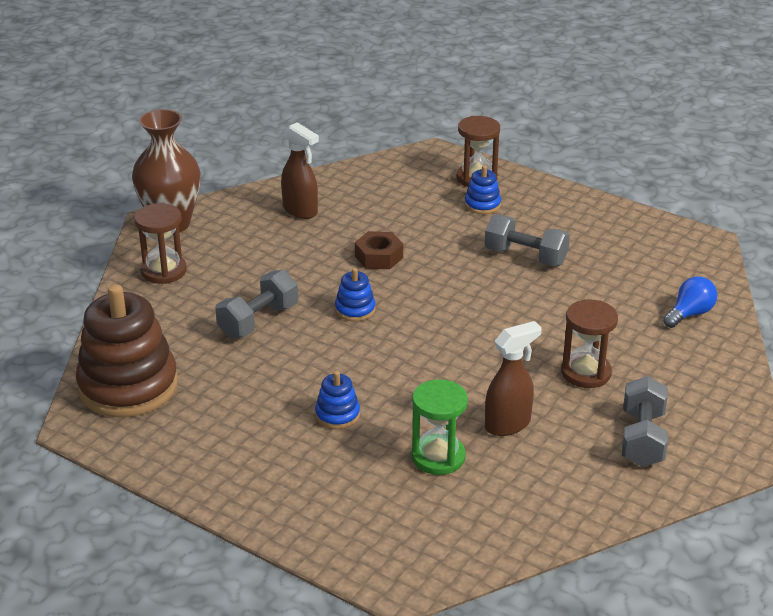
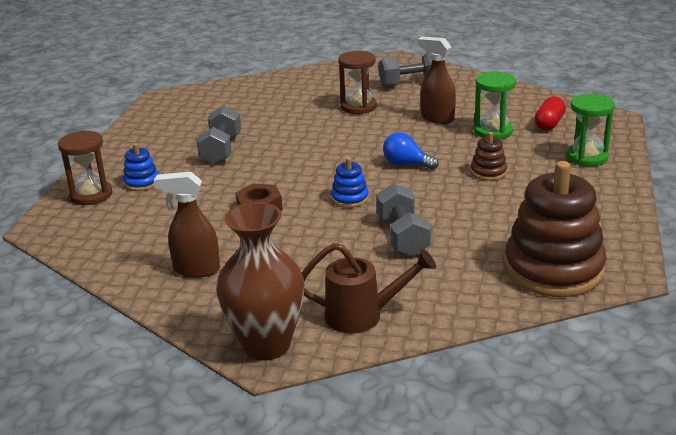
camera: 110 degrees left, 5 degrees down
(163, 271) = (363, 316): brown hourglass -> brown watering can
(258, 321) = (403, 237): grey dumbbell -> grey dumbbell turned 60 degrees clockwise
(300, 211) = (196, 270): brown spray bottle -> brown spray bottle turned 105 degrees counterclockwise
(312, 505) = (587, 157): none -> green hourglass
(337, 415) = (488, 172): blue stacking toy -> brown stacking toy
(426, 514) = (549, 124): none -> red capsule
(690, 314) = (263, 89): blue light bulb -> blue light bulb (406, 164)

